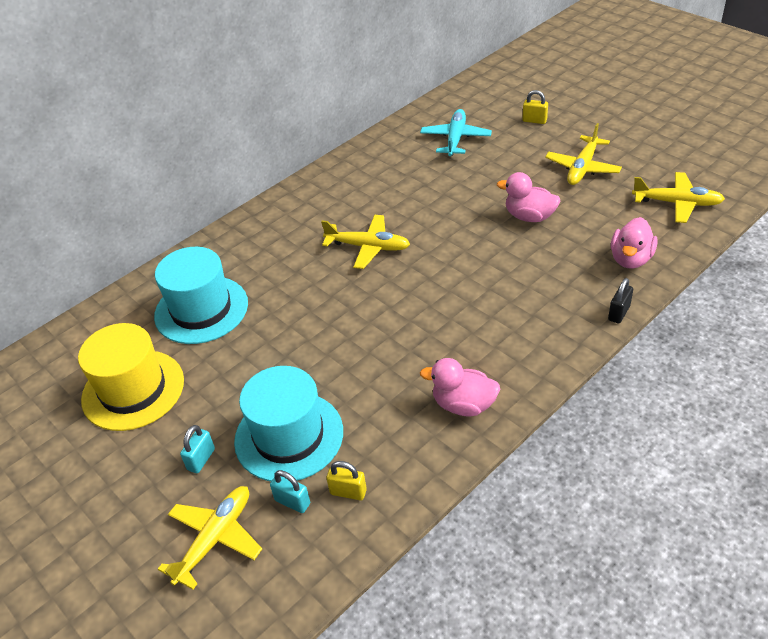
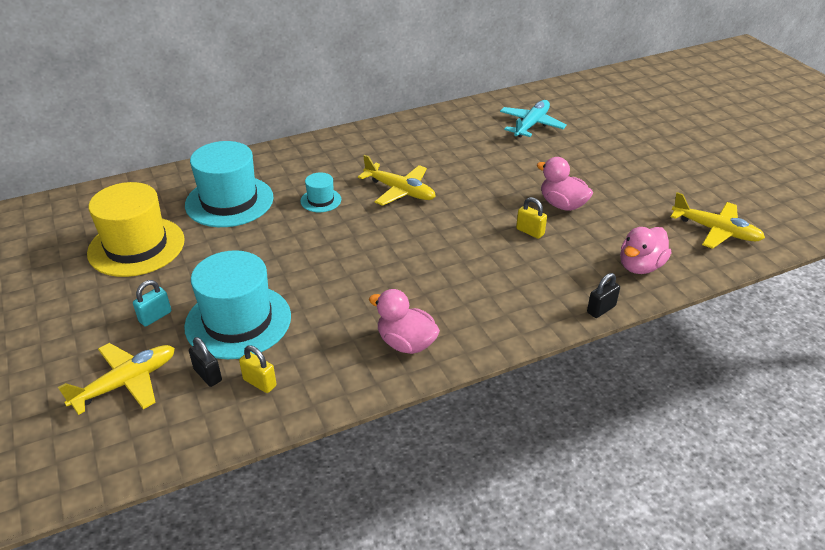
camera: 15 degrees right, 5 degrees down
(292, 502) = (208, 375): turquoise padlock -> black padlock
(295, 280) = (321, 200): none -> turquoise hat
(534, 121) = (614, 128): yellow padlock -> yellow padlock (530, 232)
(582, 167) = (638, 177): yellow plane -> none

